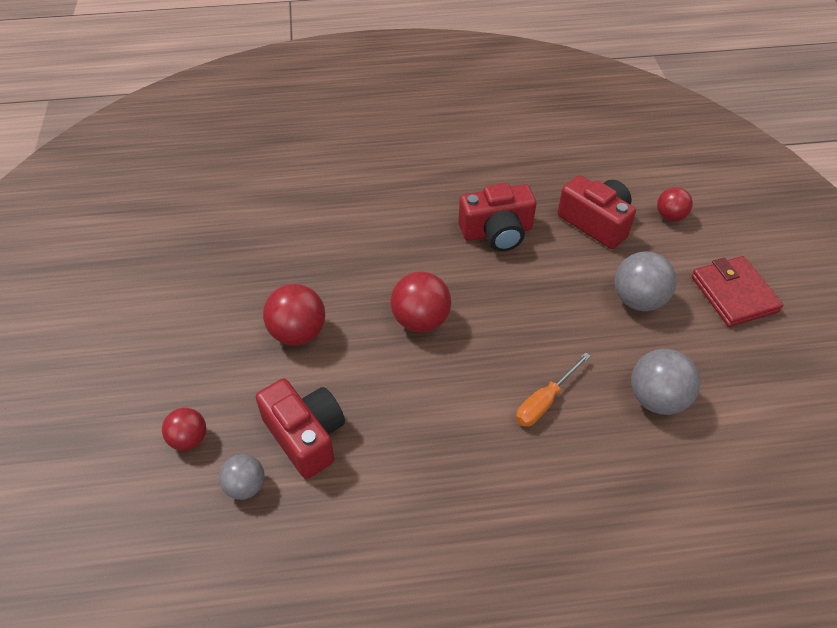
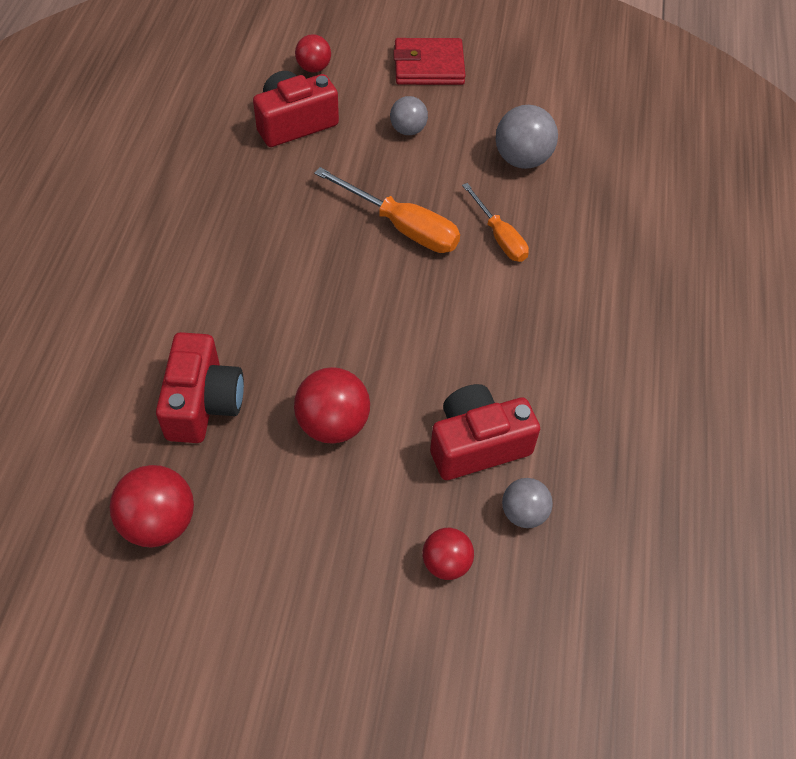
camera: 75 degrees left, 5 degrees up
(420, 320) = (362, 305): red ball -> red ball (159, 523)
(497, 232) = (267, 204): red camera -> red camera (203, 403)
(518, 325) = (402, 227): none -> orange screwdriver
(638, 300) = (408, 130): grey ball -> grey ball, size x0.63

